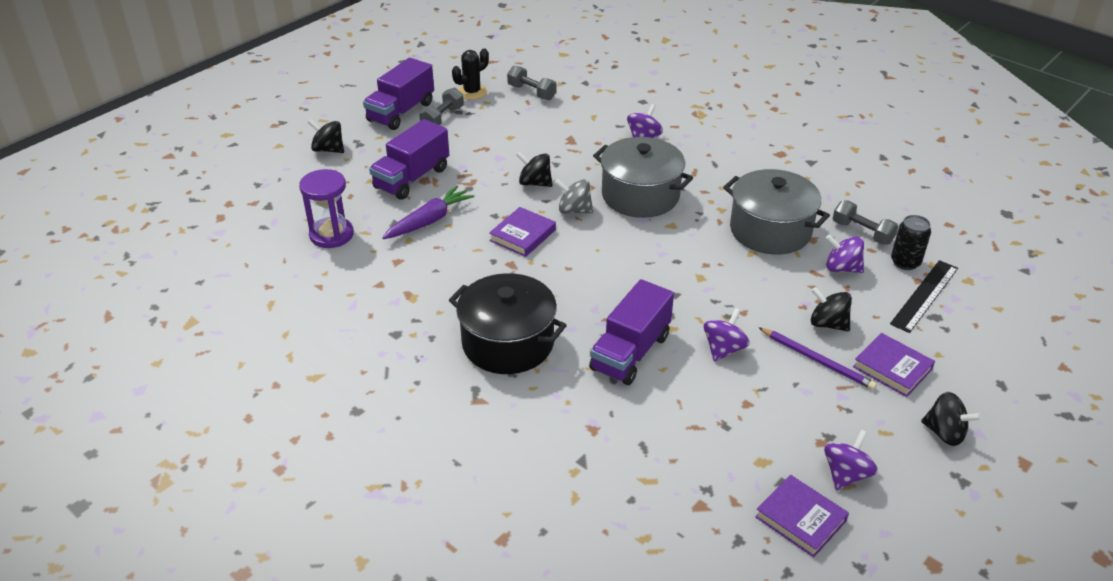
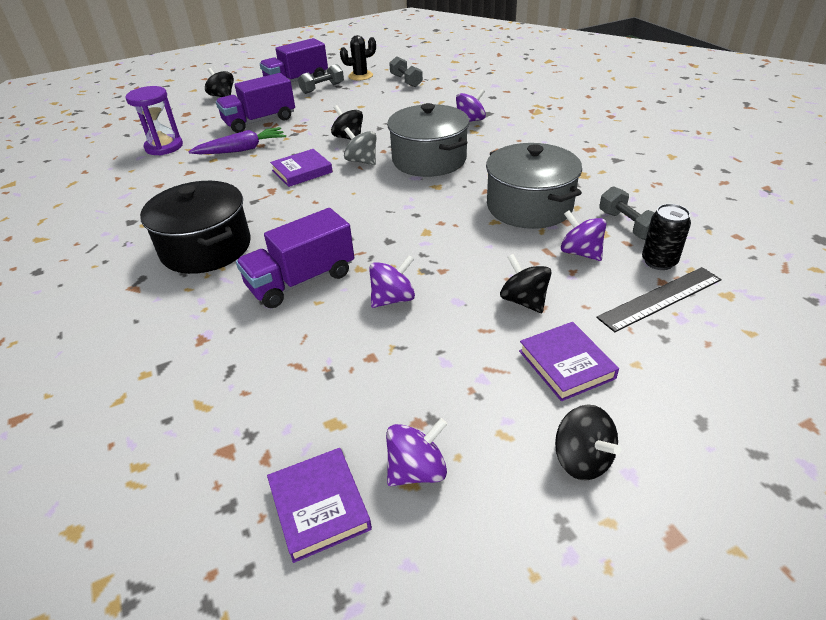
camera: 25 degrees right, 0 degrees up
(817, 360) = (483, 334): purple pencil -> none

